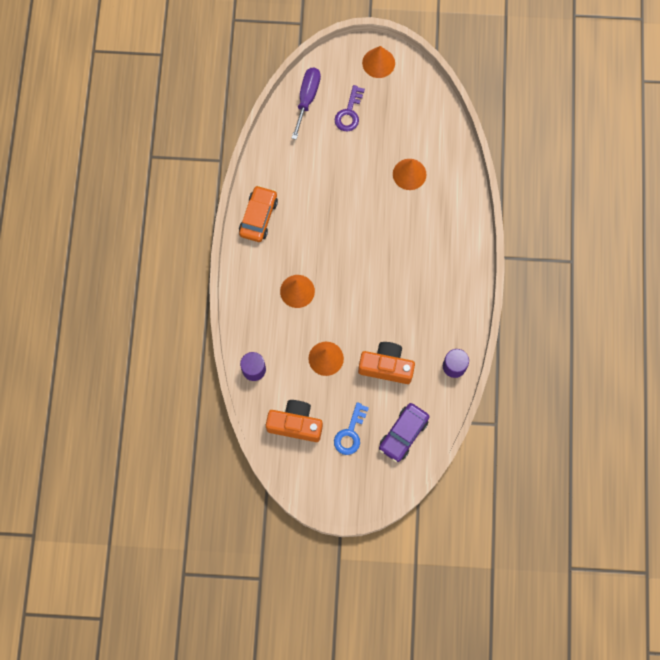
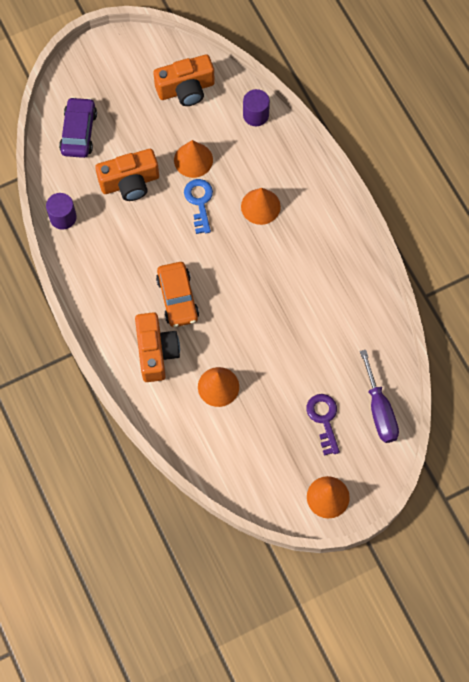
camera: 150 degrees right, 5 degrees down
(258, 217) = (346, 257): orange car -> orange car (177, 298)
(350, 433) = (129, 107): blue key -> blue key (199, 202)
(440, 222) = (156, 352): none -> orange camera

